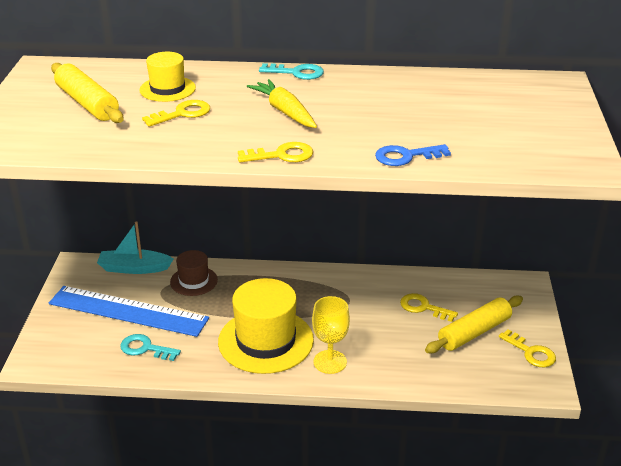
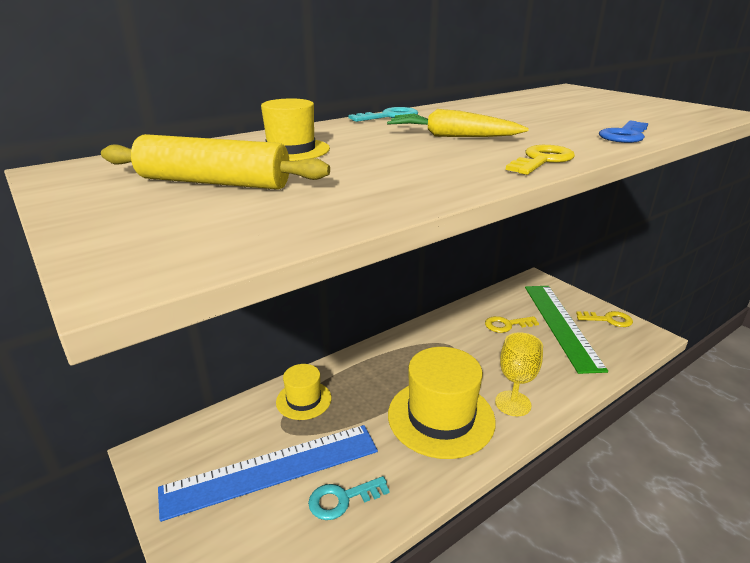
camera: 40 degrees left, 5 degrees down
(134, 268) = (224, 421): turquoise boat -> none
(182, 114) = (359, 161): yellow key -> none
(194, 281) = (303, 400): brown hat -> yellow hat
(474, 332) = (560, 325): yellow rolling pin -> green ruler

